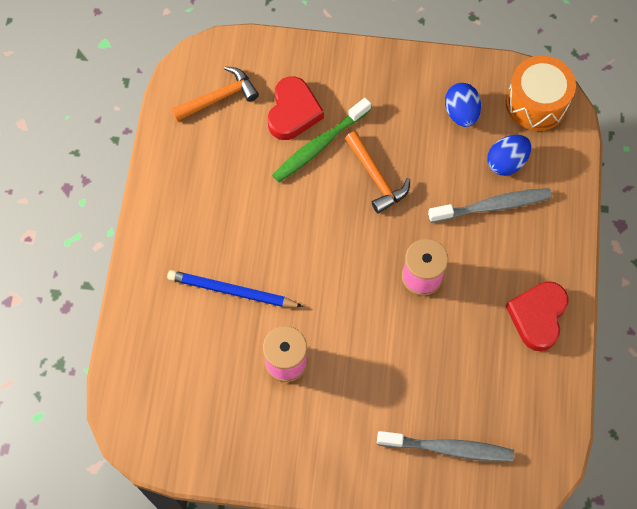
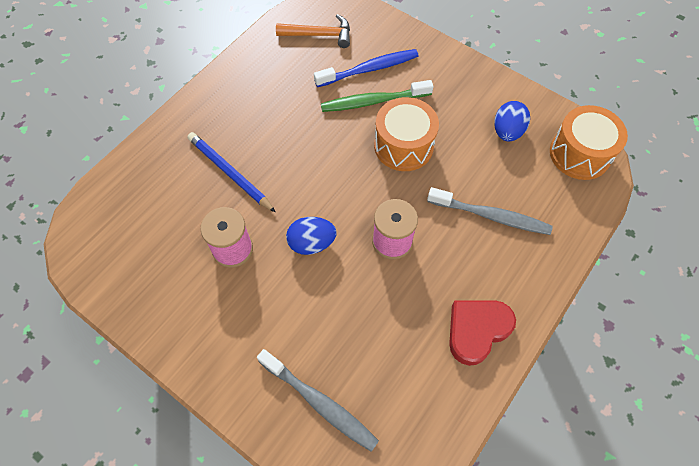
camera: 30 degrees right, 5 degrees down
(293, 112) = (369, 69): red heart -> blue toothbrush
(376, 177) = (403, 146): orange hammer -> orange drum
(506, 162) = (524, 187): blue egg -> blue egg (311, 243)

